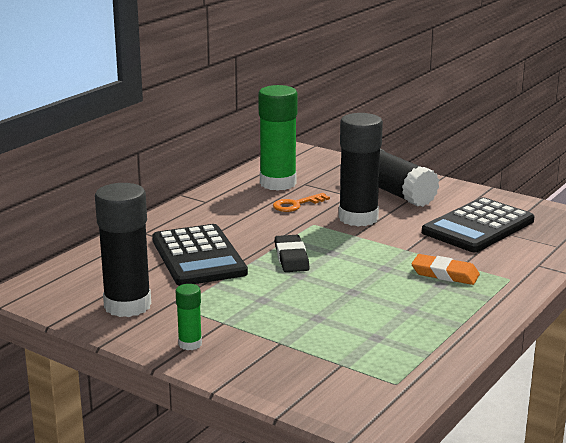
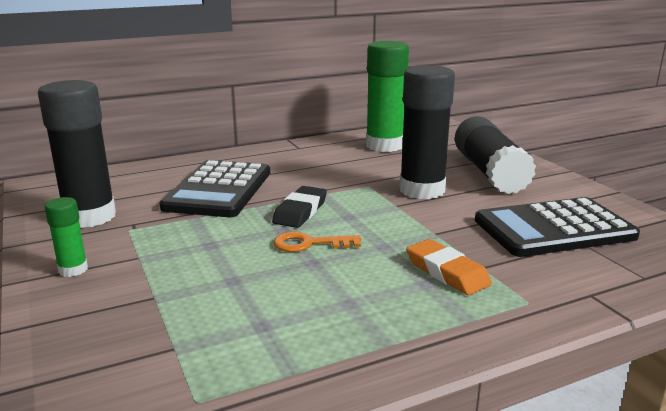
camera: 30 degrees right, 0 degrees up
(296, 204) = (376, 166): orange key -> orange key (310, 244)

